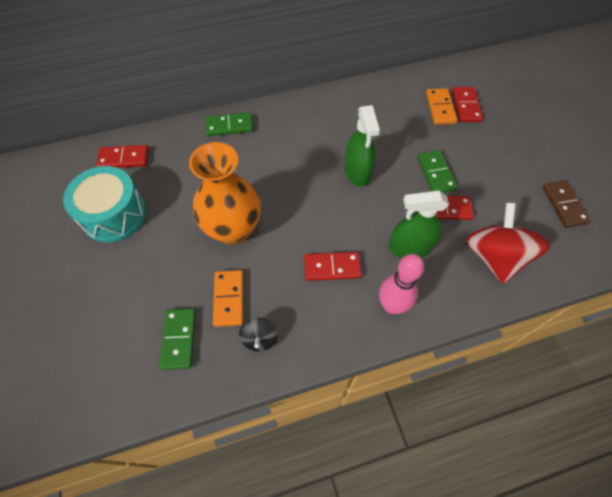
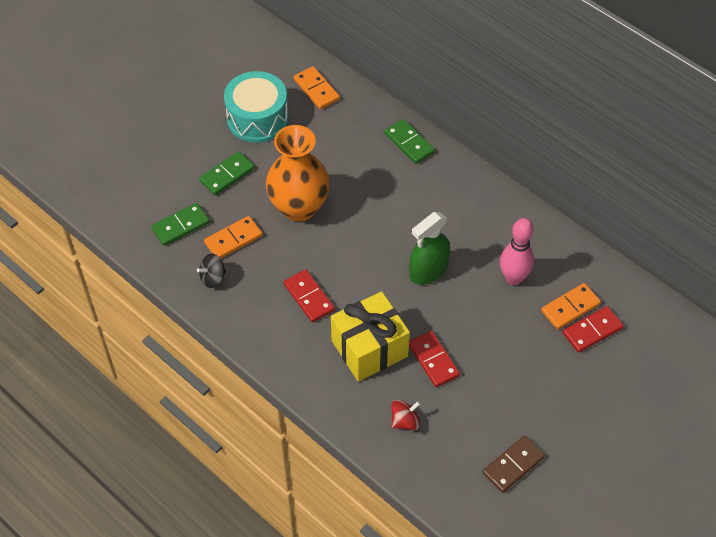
camera: 60 degrees right, 5 degrees down
(124, 158) = (316, 89): red domino -> orange domino
(392, 306) = (300, 357): pink bowling pin -> pink bowling pin (513, 278)
(410, 247) = (369, 348): green spray bottle -> yellow gift
(436, 173) = (473, 337): green domino -> green domino (227, 175)
(495, 256) = (405, 421): red spinning top -> red spinning top, size x0.47

